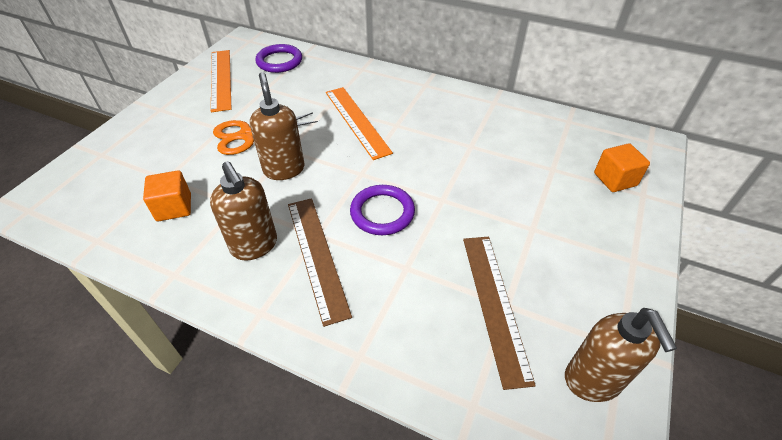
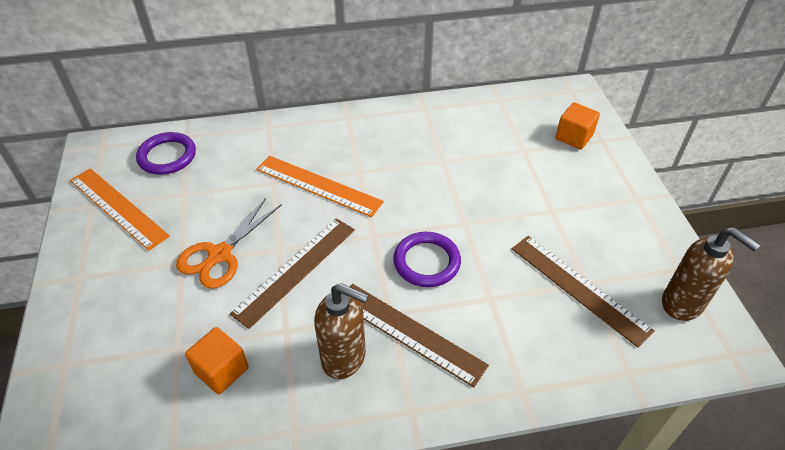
camera: 35 degrees left, 0 degrees up
(284, 169) = (296, 270): brown soap dispenser -> brown ruler

